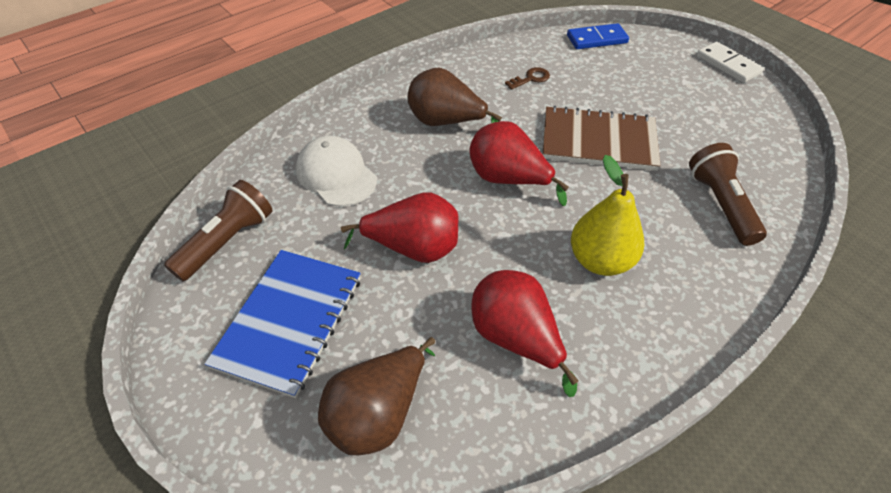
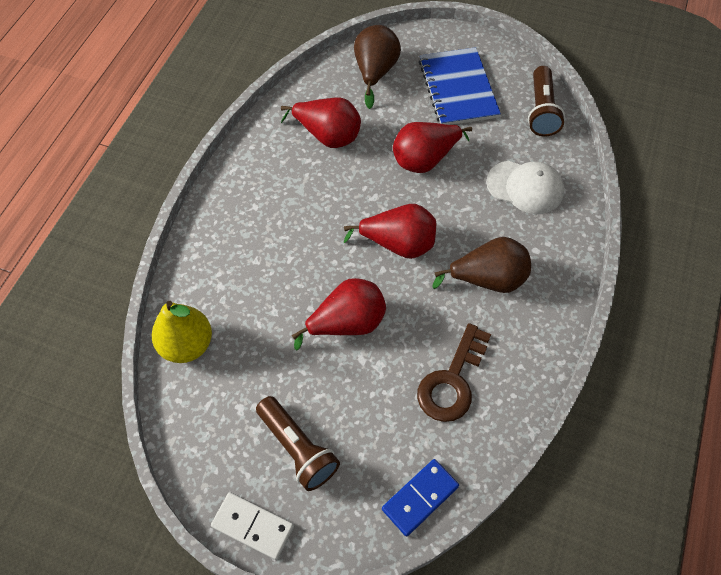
camera: 150 degrees right, 10 degrees up
(531, 79) = (452, 381): brown key -> brown key, size x1.98
(598, 141) = (347, 323): brown notebook -> red pear
(600, 260) = (299, 208): yellow pear -> yellow pear (187, 345)
(720, 204) = (225, 300): brown flashlight -> brown flashlight (298, 449)

